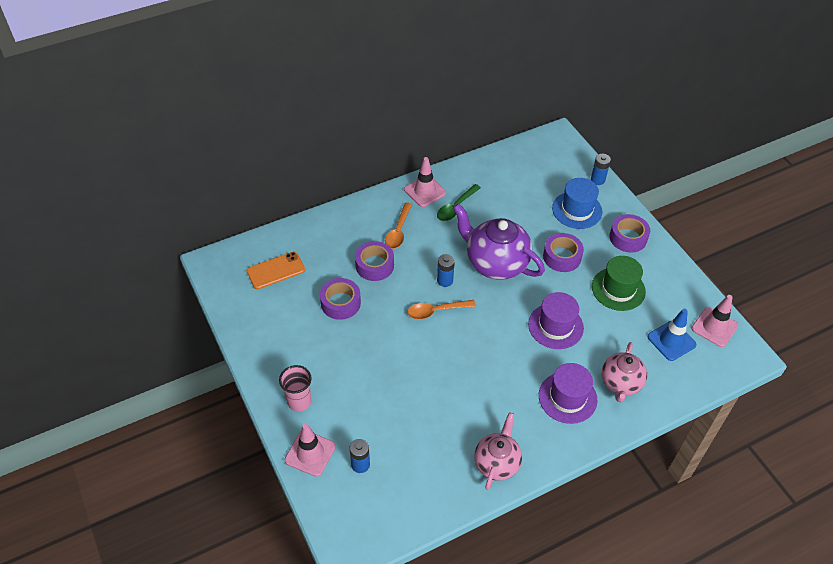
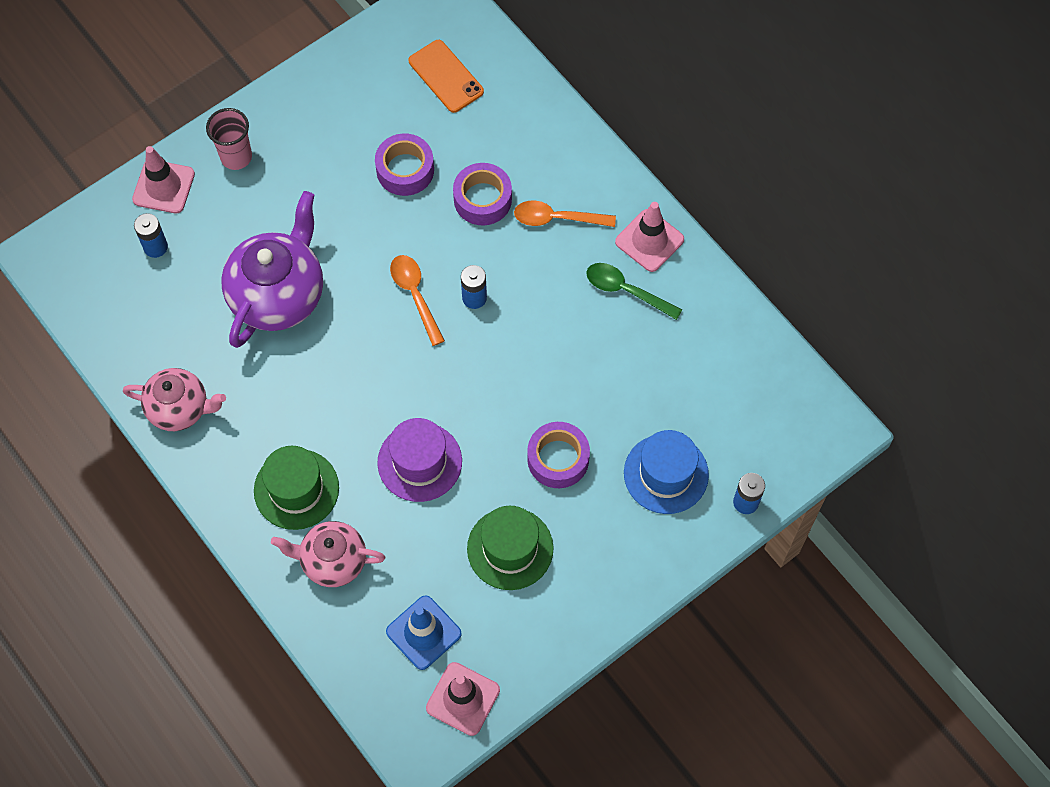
camera: 80 degrees right, 15 degrees up
(495, 263) = (524, 363): purple teapot -> purple teapot (278, 294)
(567, 397) = (296, 489): purple hat -> green hat
(628, 238) = (623, 558): purple tape -> none

